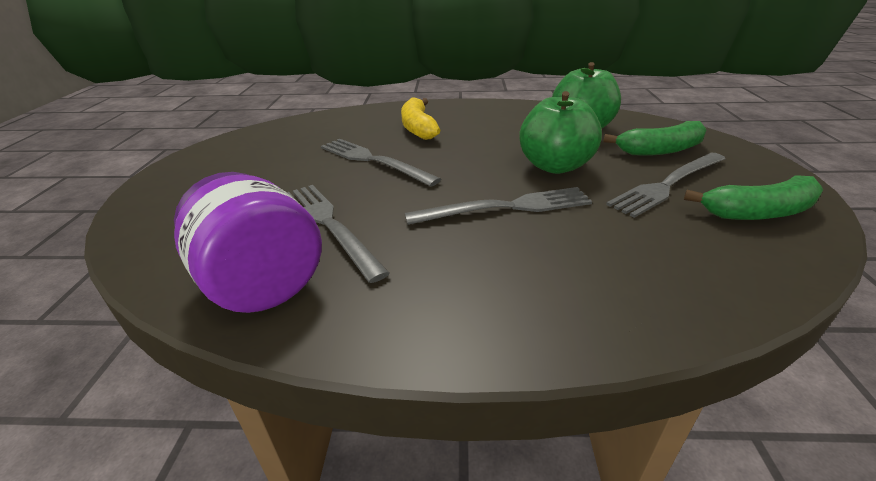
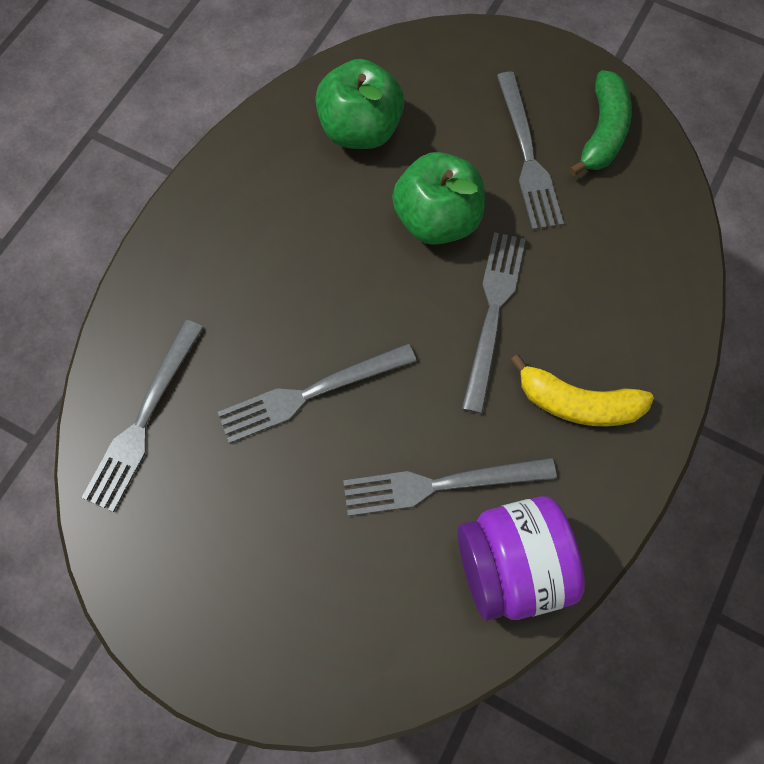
camera: 65 degrees left, 35 degrees up
(323, 126) = (144, 419): none -> grey fork
(418, 127) = (237, 301): yellow banana -> yellow banana (577, 403)
(660, 150) = (460, 104): green banana -> none

